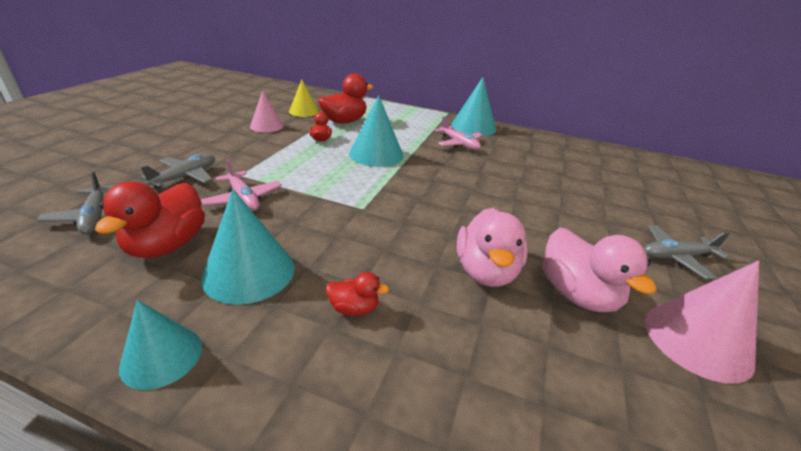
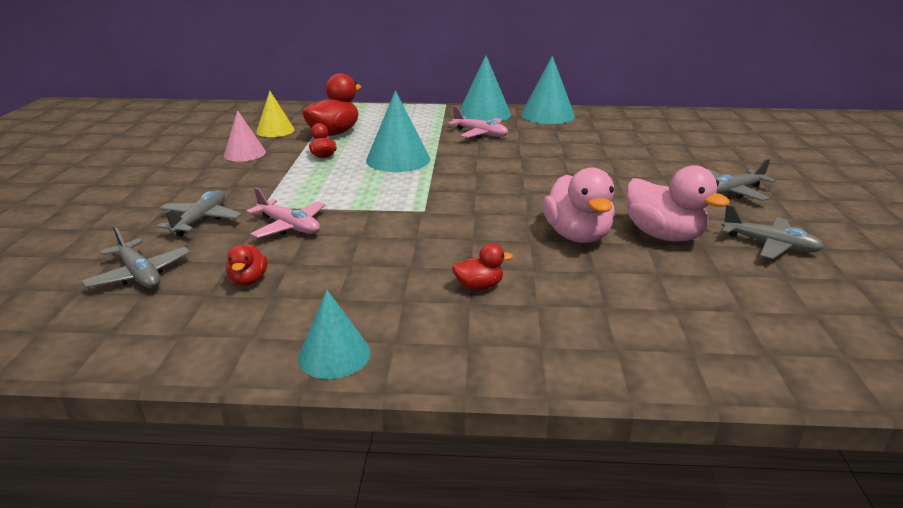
camera: 15 degrees left, 5 degrees down
(167, 245) = (248, 280): red duck -> red duck, size x0.51
(249, 272) = (356, 282): turquoise cone -> turquoise cone (547, 115)
(697, 340) = (769, 245): pink cone -> grey plane

